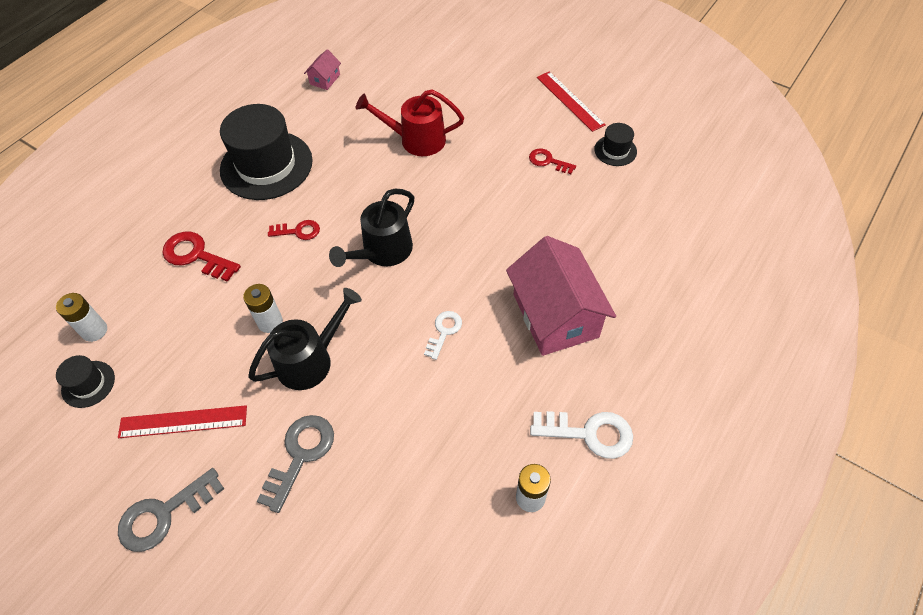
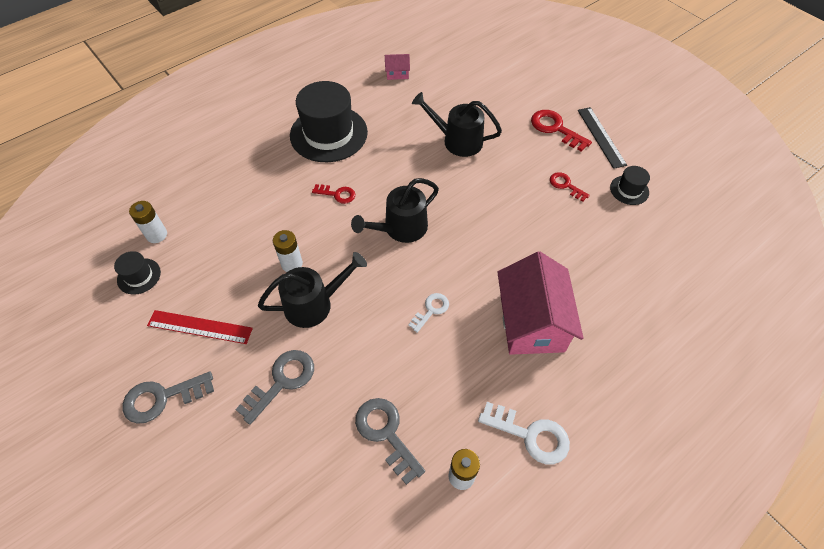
camera: 15 degrees right, 0 degrees up
(196, 255) = (251, 194): red key -> red key (555, 128)
(325, 79) = (397, 73): pink house -> pink house turned 45 degrees clockwise
(416, 140) = (457, 141): red watering can -> black watering can
(435, 477) = (386, 433): none -> grey key
(570, 101) = (601, 137): red ruler -> black ruler

